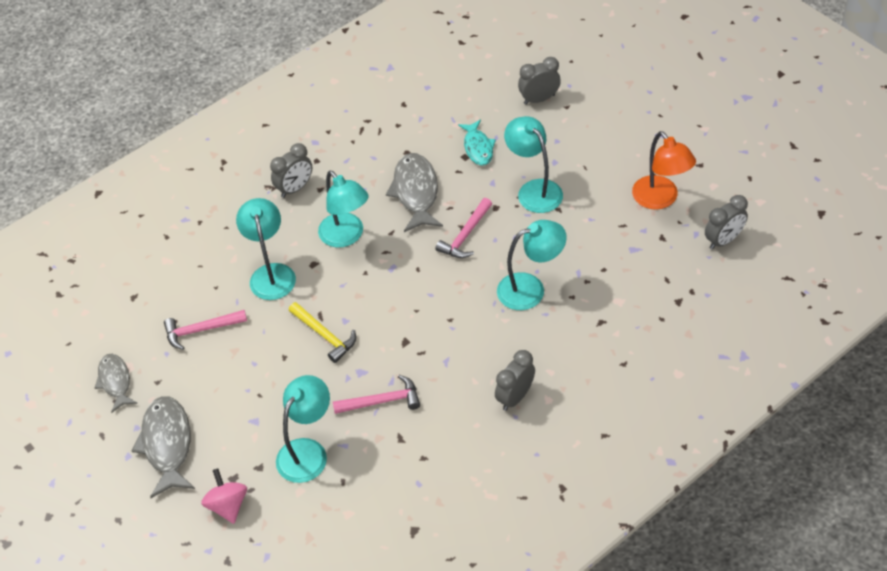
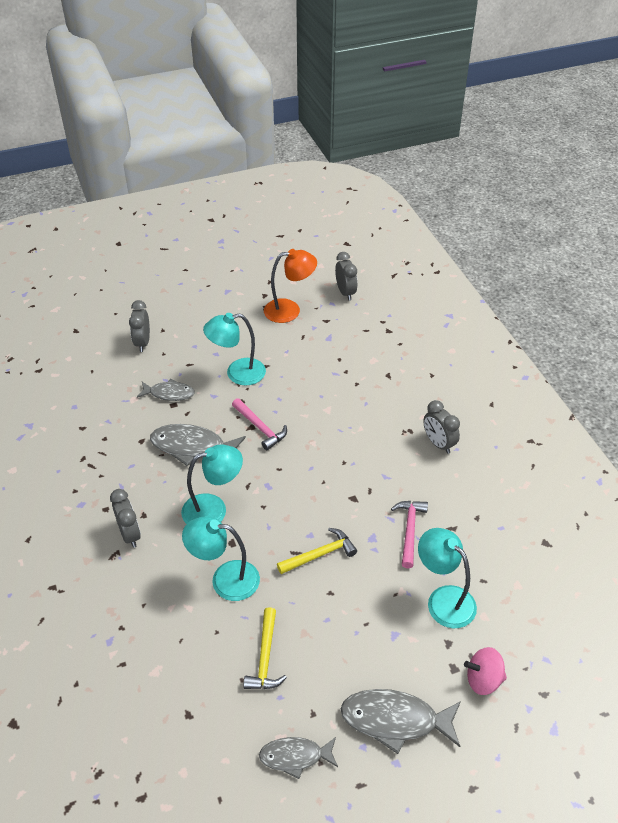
camera: 75 degrees left, 5 degrees down
(201, 330) = (265, 657): pink hammer -> yellow hammer
(478, 148) = (169, 393): turquoise fish -> grey fish
(530, 289) = (337, 404): turquoise lamp -> none

